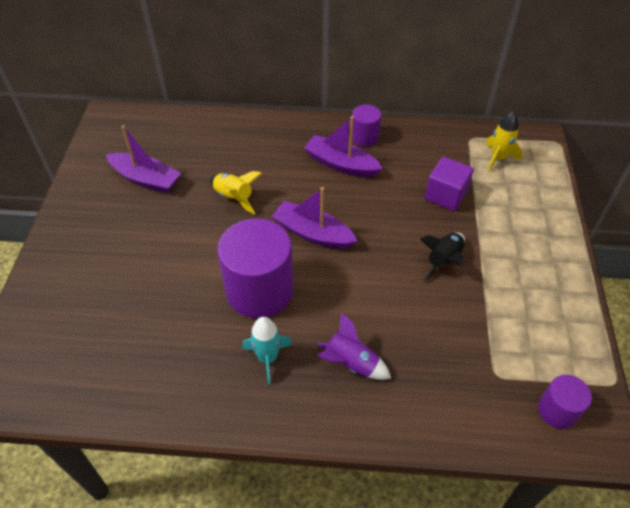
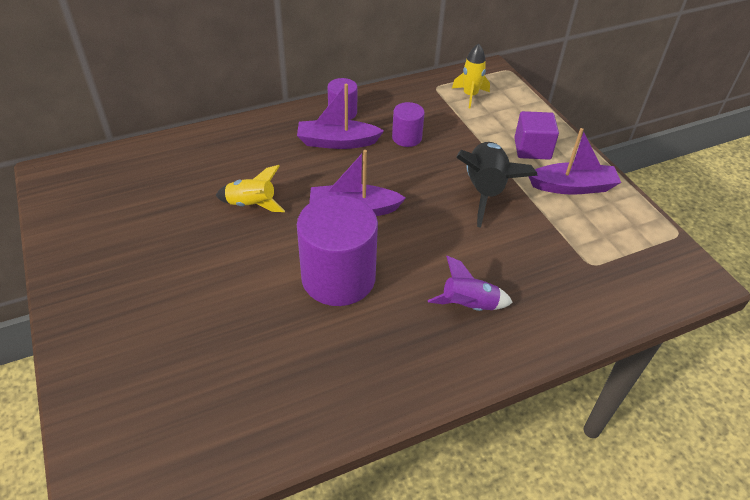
camera: 30 degrees left, 5 degrees down
(146, 179) = (141, 219): purple boat -> purple boat (572, 187)
(267, 358) = (389, 334): turquoise rocket -> none
(443, 261) = (485, 191): black rocket -> black rocket, size x1.65
(446, 195) = (448, 138): purple cube -> purple cube (532, 149)
(557, 411) = (655, 271): purple cylinder -> purple cylinder (406, 138)

